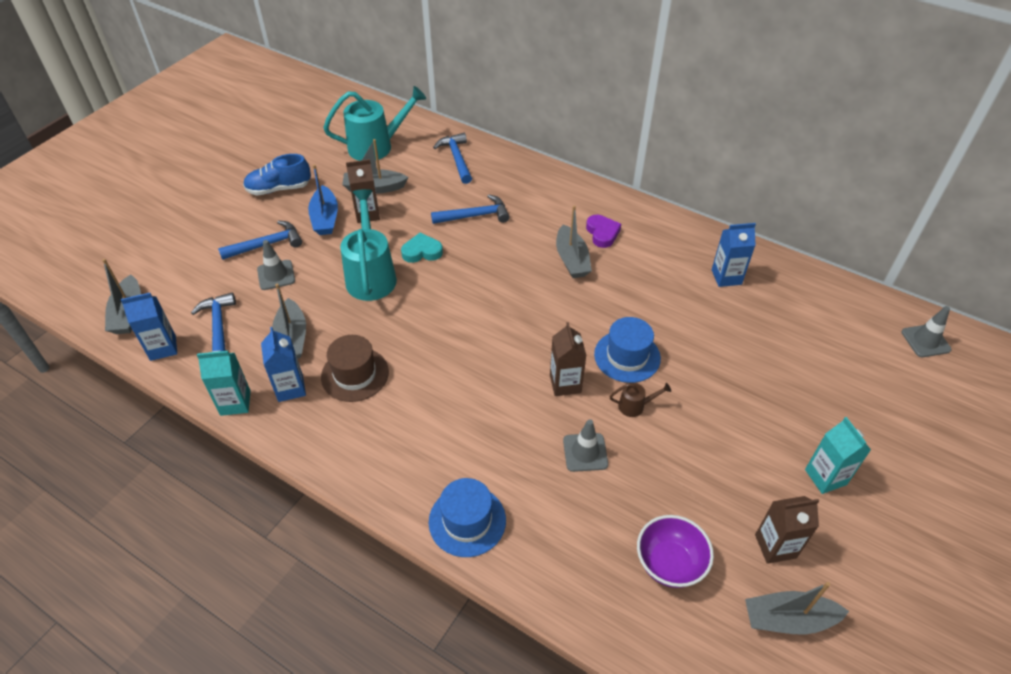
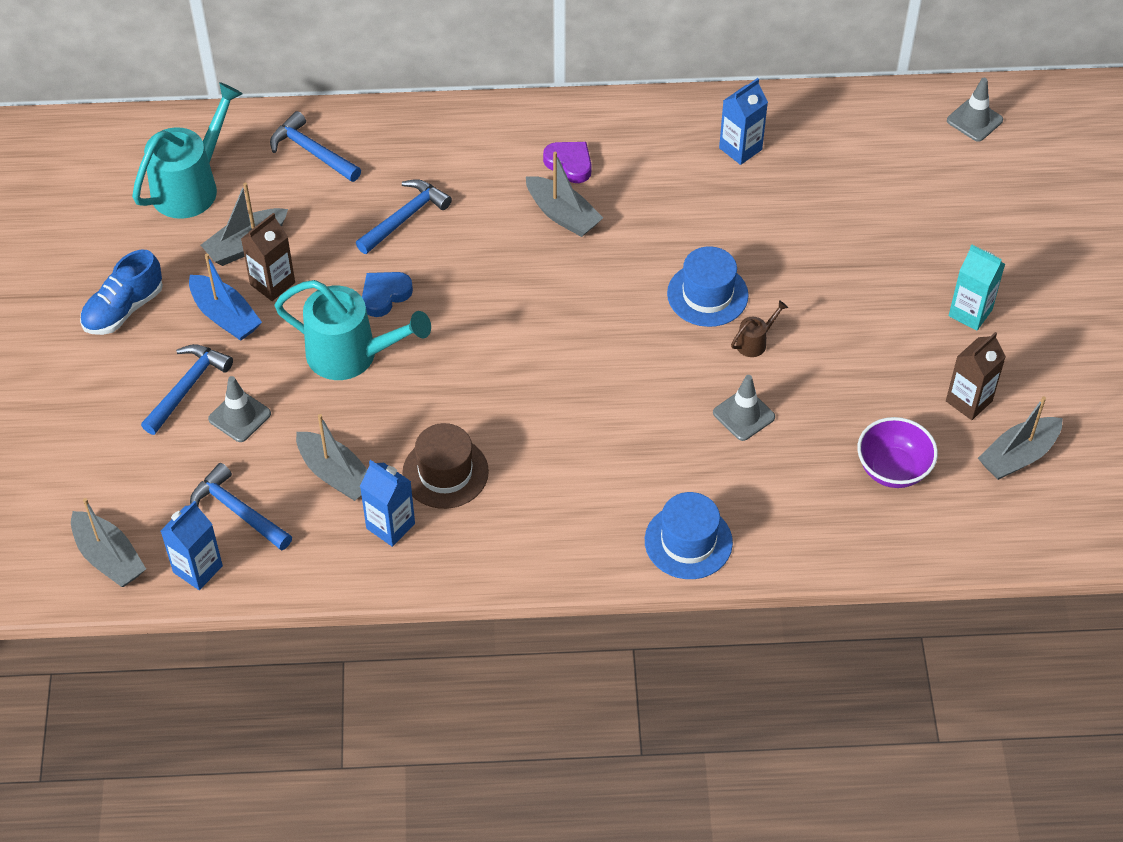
camera: 35 degrees left, 5 degrees up
(235, 403) = (346, 574): turquoise carton -> none
(370, 275) = (352, 355): turquoise watering can -> turquoise watering can turned 150 degrees clockwise
(422, 251) = (385, 295): turquoise heart -> blue heart
(565, 384) = (670, 358): brown carton -> none

